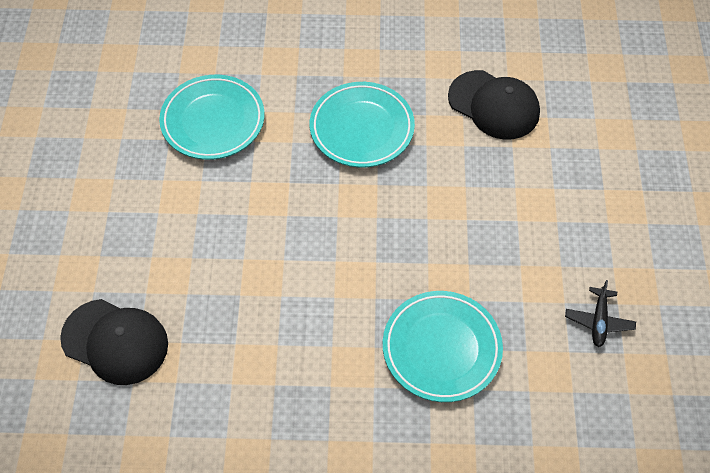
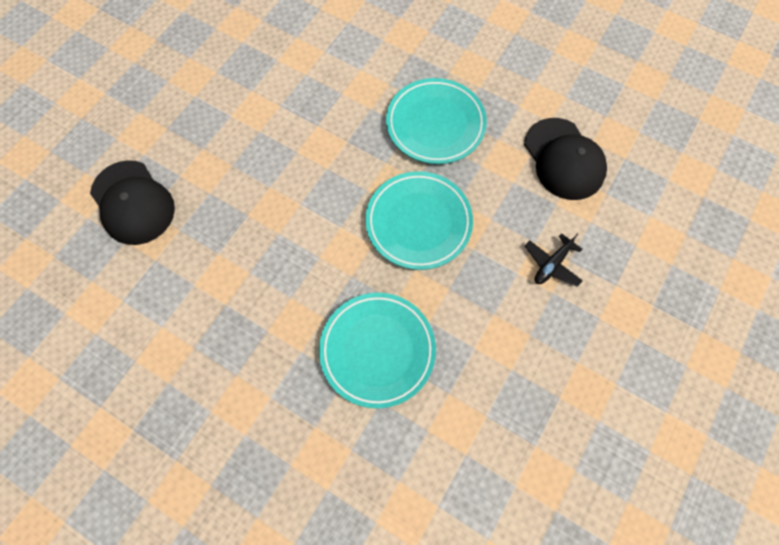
camera: 30 degrees right, 10 degrees up
(213, 121) = (320, 61): turquoise plate -> turquoise plate (418, 223)
(599, 321) = (531, 404): black plane -> black plane (552, 264)

